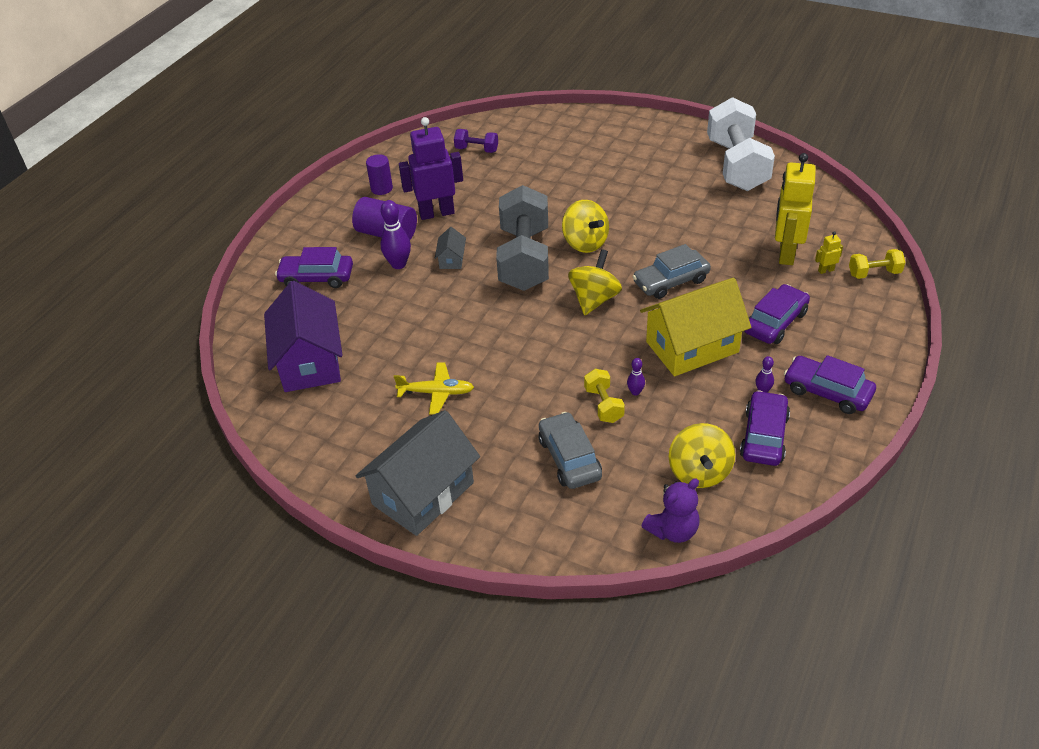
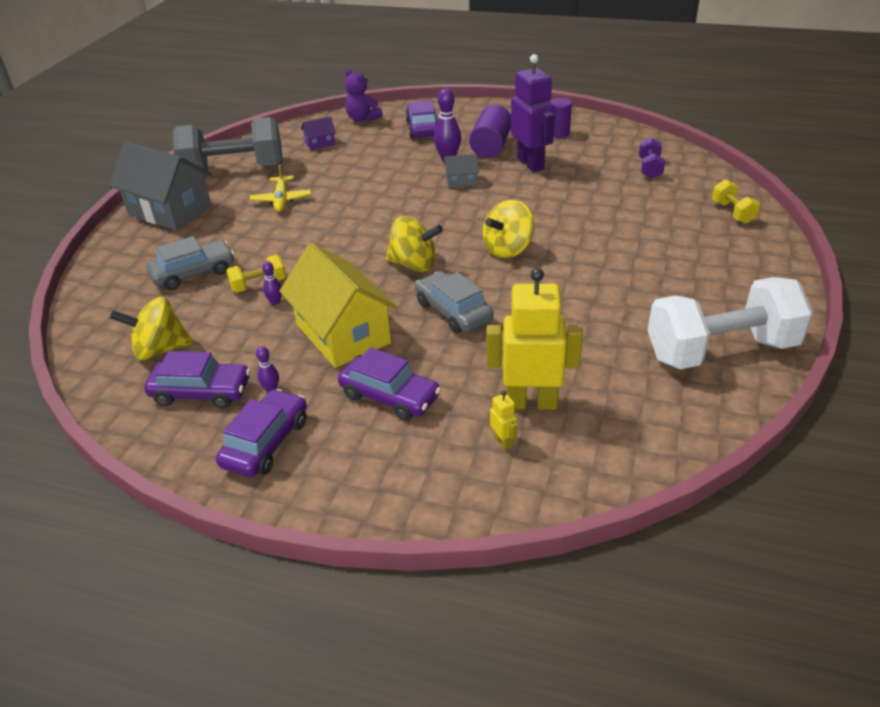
camera: 80 degrees right, 5 degrees down
(310, 361) = (320, 143): purple house -> purple house, size x0.44
(524, 259) = (471, 218): grey dumbbell -> grey dumbbell (234, 170)
(673, 530) = (93, 338): purple teddy bear -> purple teddy bear (363, 119)
(874, 273) = (507, 494): yellow dumbbell -> yellow dumbbell (732, 212)

